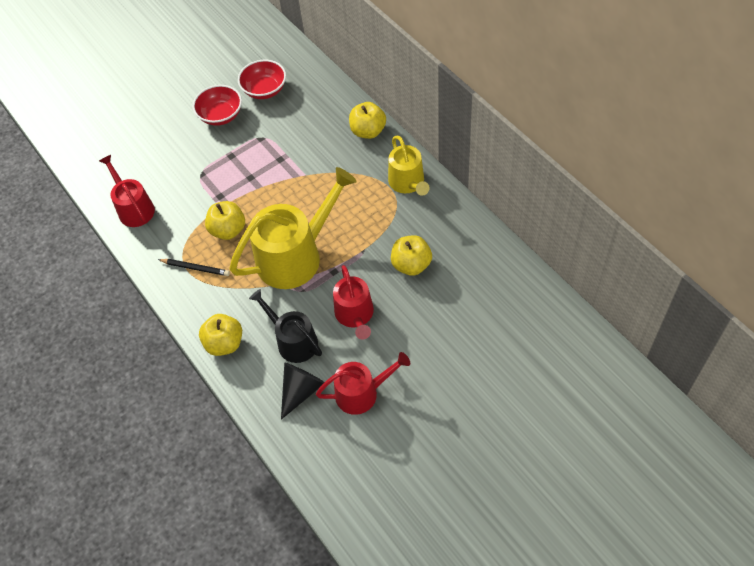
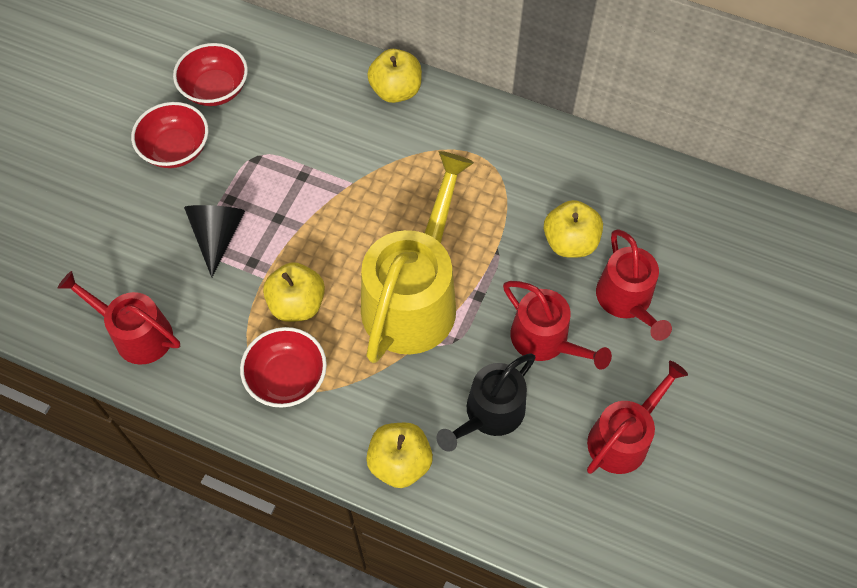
camera: 35 degrees left, 5 degrees up
(195, 268) = (287, 378): black pencil -> red bowl
(293, 341) = (490, 413): black watering can -> black watering can turned 60 degrees counterclockwise
(301, 390) = (545, 475): black cone -> black cone (218, 236)
(408, 182) = (493, 137): yellow watering can -> none
(422, 314) = (626, 300): none -> red watering can

